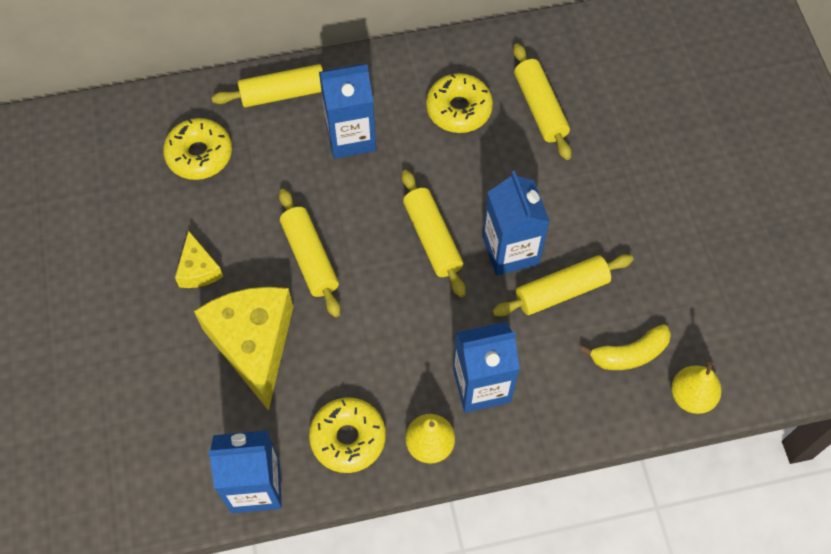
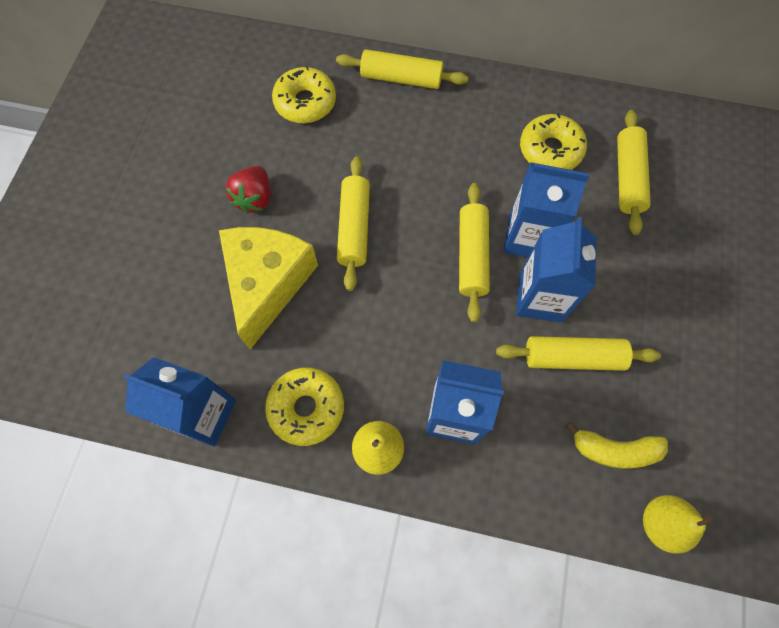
camera: 25 degrees right, 5 degrees up
(198, 269) = (255, 199): yellow cheese -> red strawberry
(350, 137) = (441, 137): blue carton -> blue carton (528, 237)

